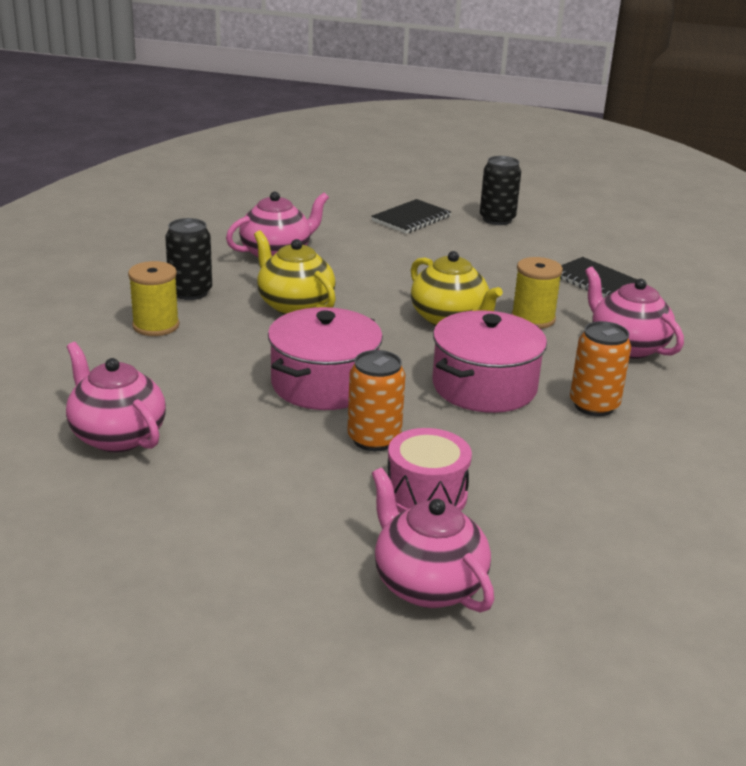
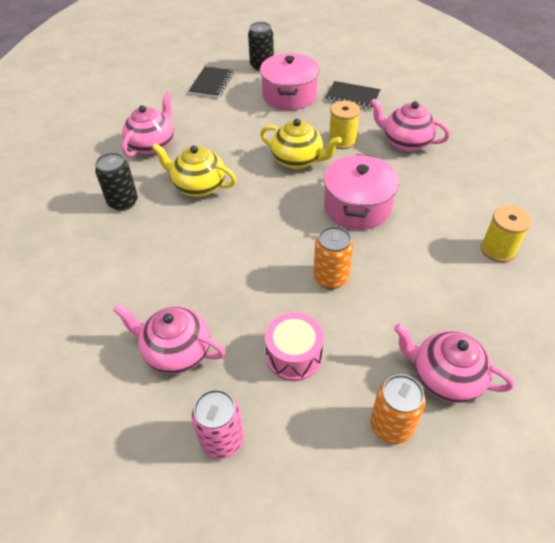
camera: 25 degrees left, 20 degrees up
(89, 527) = (222, 440): none -> pink can
(156, 326) = (124, 242): yellow spool -> yellow spool (498, 250)
(324, 384) = (268, 246): pink pot -> pink pot (289, 95)
(426, 495) = (392, 308): pink drum -> pink drum (294, 356)
(594, 405) = (423, 196): orange can -> orange can (391, 425)

